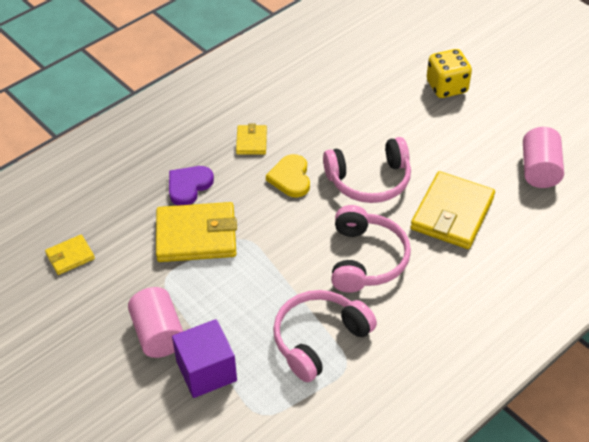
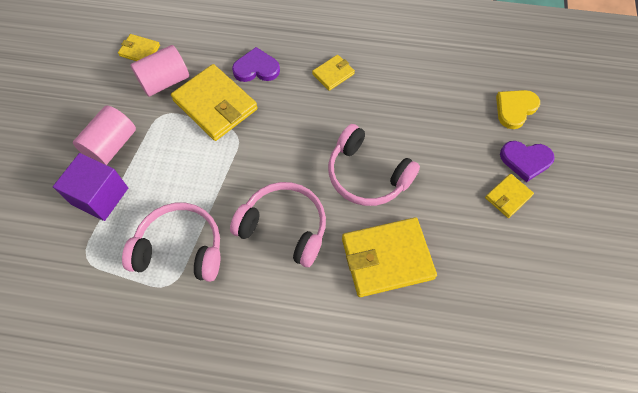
camera: 50 degrees right, 15 degrees up
(290, 178) = (320, 122): yellow heart -> yellow heart (515, 109)
(366, 259) = (284, 227): pink headphones -> pink headphones turned 120 degrees counterclockwise
(446, 87) = (525, 160): yellow dice -> purple heart
(466, 116) = (508, 197): none -> yellow wallet
(539, 170) = (503, 296): pink cylinder -> pink cylinder (165, 81)

